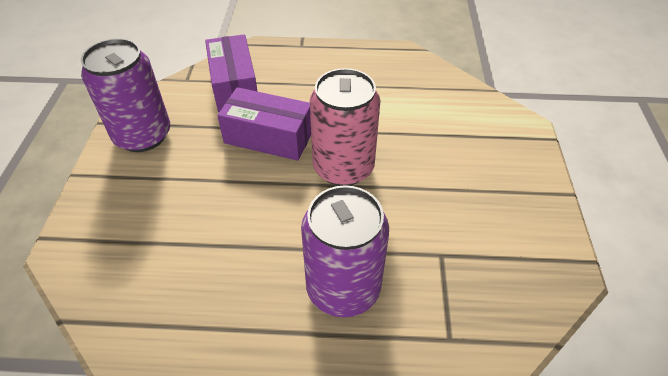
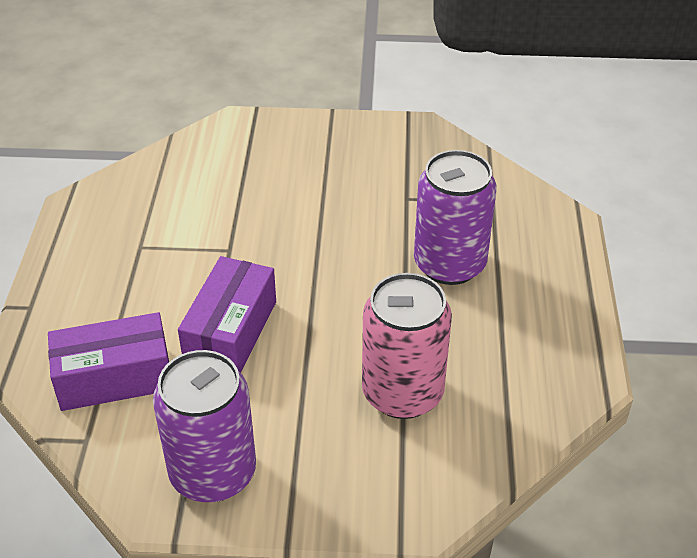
camera: 90 degrees left, 5 degrees down
(343, 167) = (290, 263): pink can -> pink can (402, 393)

